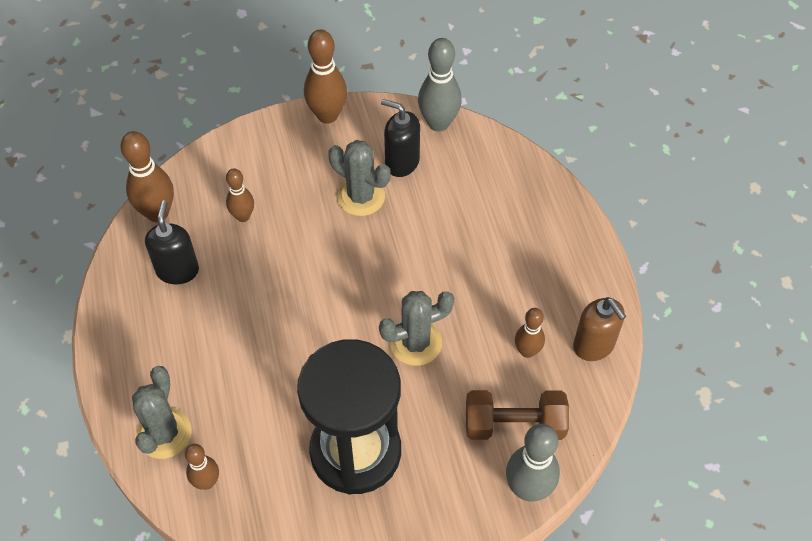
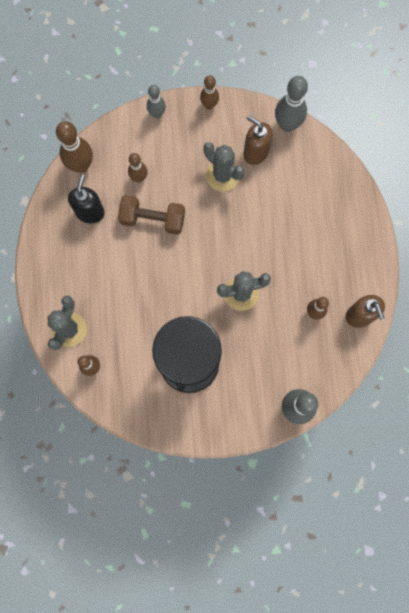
camera: 10 degrees right, 20 degrees up
(257, 135) = (157, 114): none -> grey bowling pin
(327, 115) = (209, 105): brown bowling pin -> brown bowling pin, size x0.61
(401, 162) = (255, 152): black soap dispenser -> brown soap dispenser
(514, 424) = (295, 362): brown dumbbell -> brown dumbbell (153, 219)

